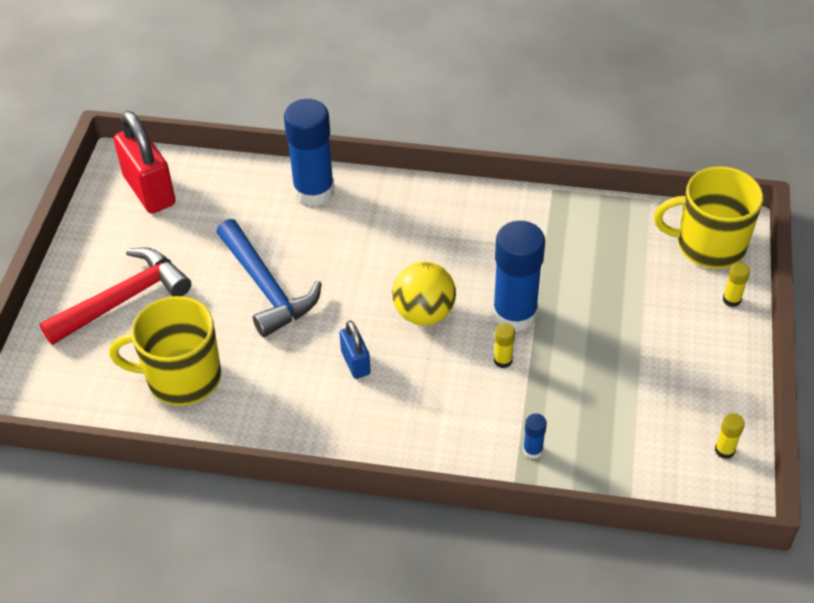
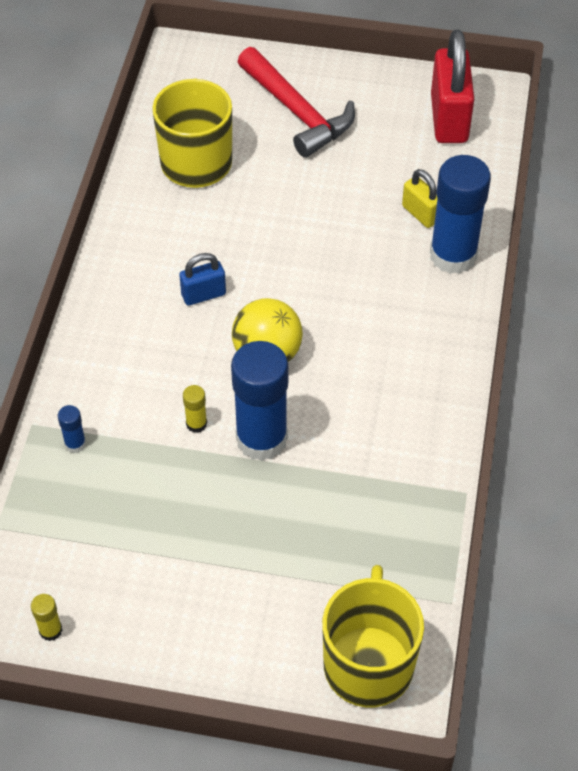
camera: 90 degrees right, 5 degrees up
(149, 190) = (449, 119): red padlock -> red padlock turned 60 degrees counterclockwise
(264, 211) = (421, 214): none -> yellow padlock
(266, 287) = (309, 219): blue hammer -> none
(731, 300) = (274, 675): yellow glue stick -> none

